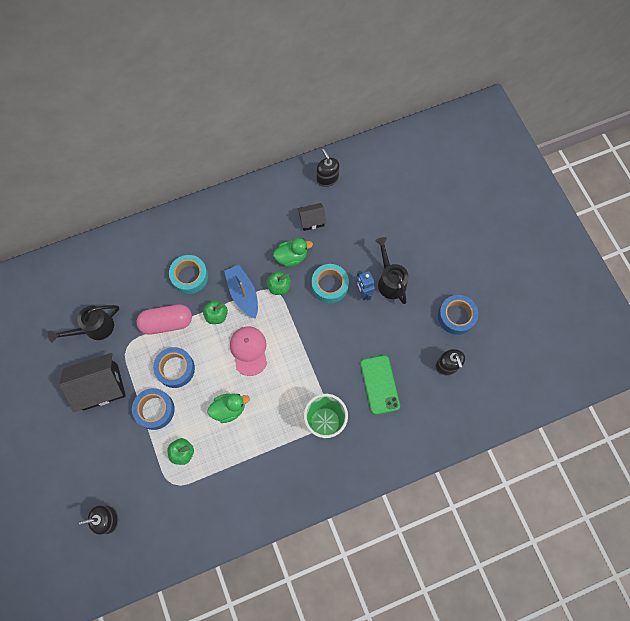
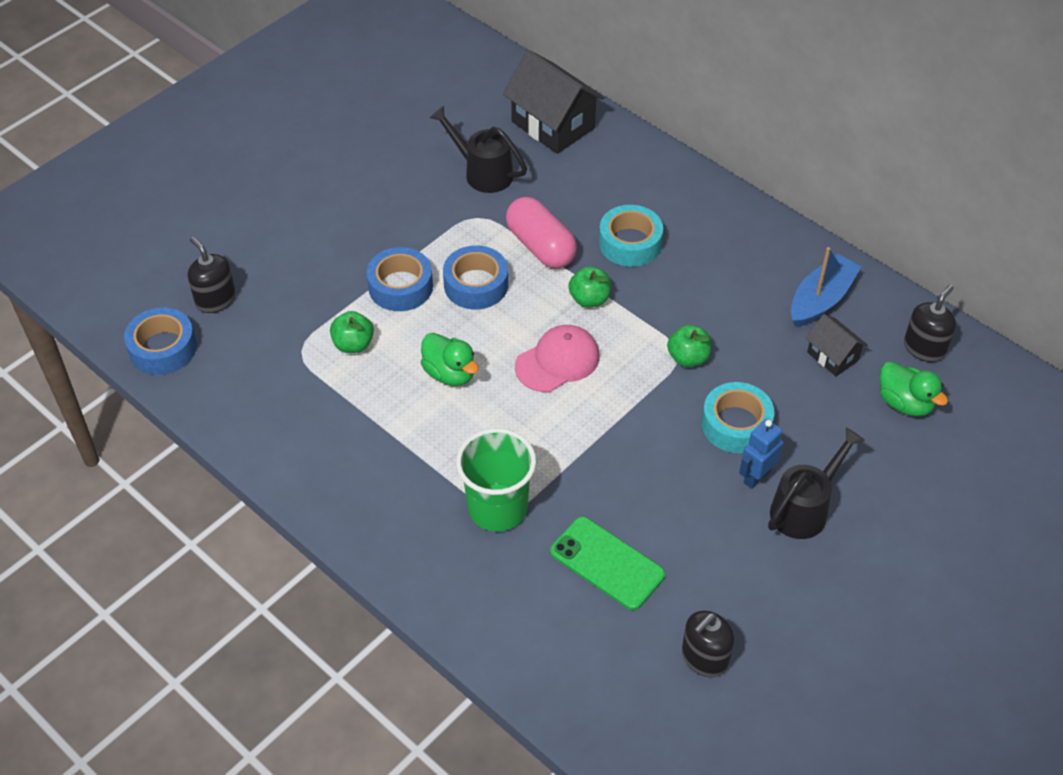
camera: 65 degrees right, 20 degrees down
(100, 387) = (401, 214): black house -> black house (553, 125)
(243, 294) = (645, 317): blue boat -> blue boat (821, 300)
(291, 257) = (749, 354): green duck -> green duck (904, 403)
(379, 384) = (607, 563): green phone -> green phone turned 75 degrees clockwise
(456, 316) = (807, 638): blue tape -> blue tape (163, 348)

